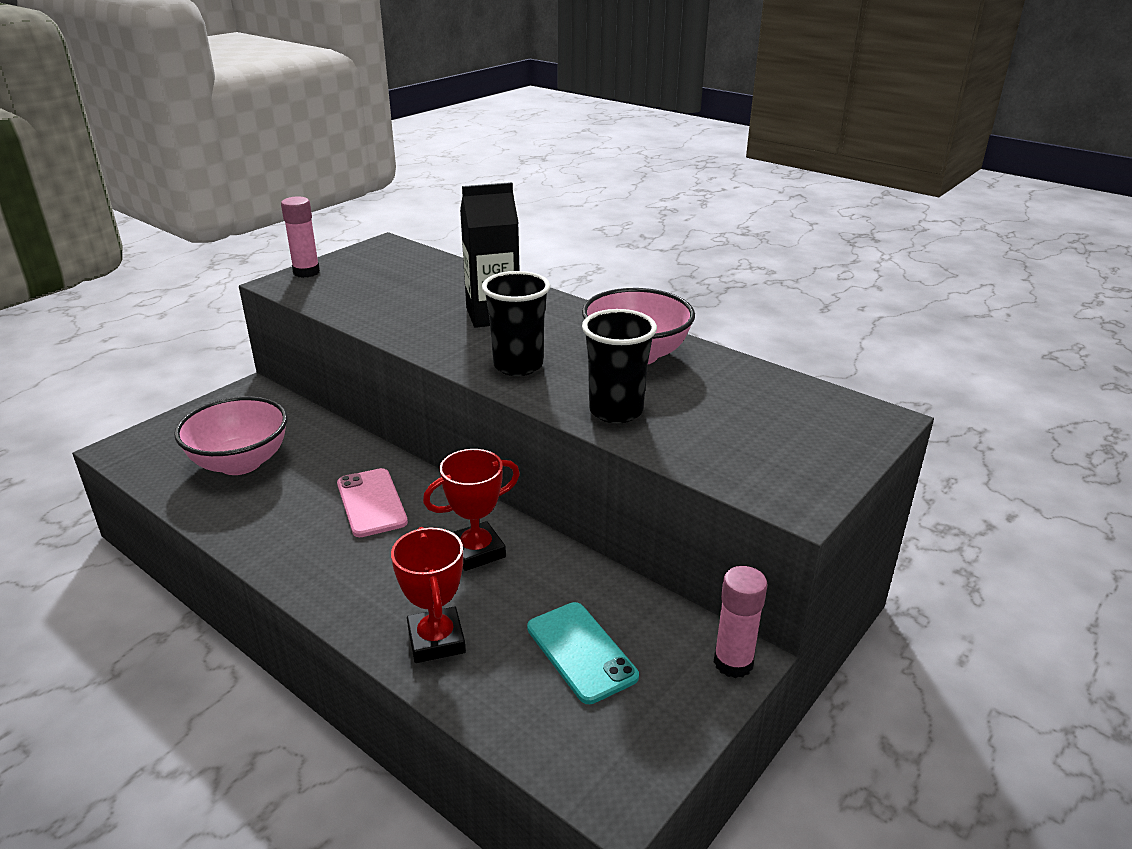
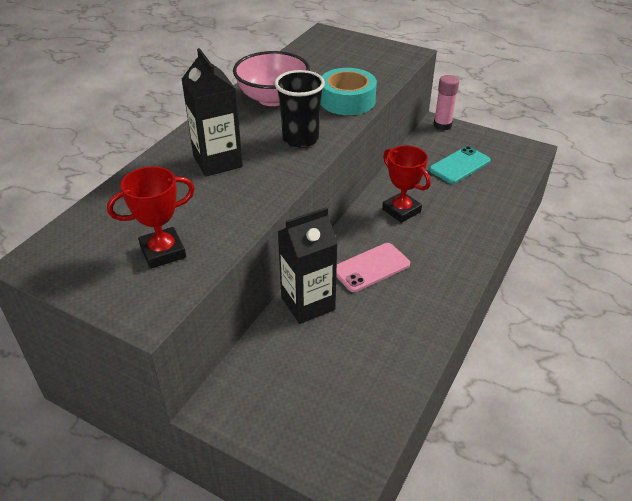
camera: 100 degrees left, 10 degrees up
(240, 463) = (344, 364): pink bowl -> none
(306, 272) = (116, 302): pink glue stick -> none
(341, 449) = (308, 303): none -> black carton
(436, 640) = (478, 212): red trophy -> red trophy (163, 252)
(616, 411) = (347, 100): black cup -> turquoise tape

